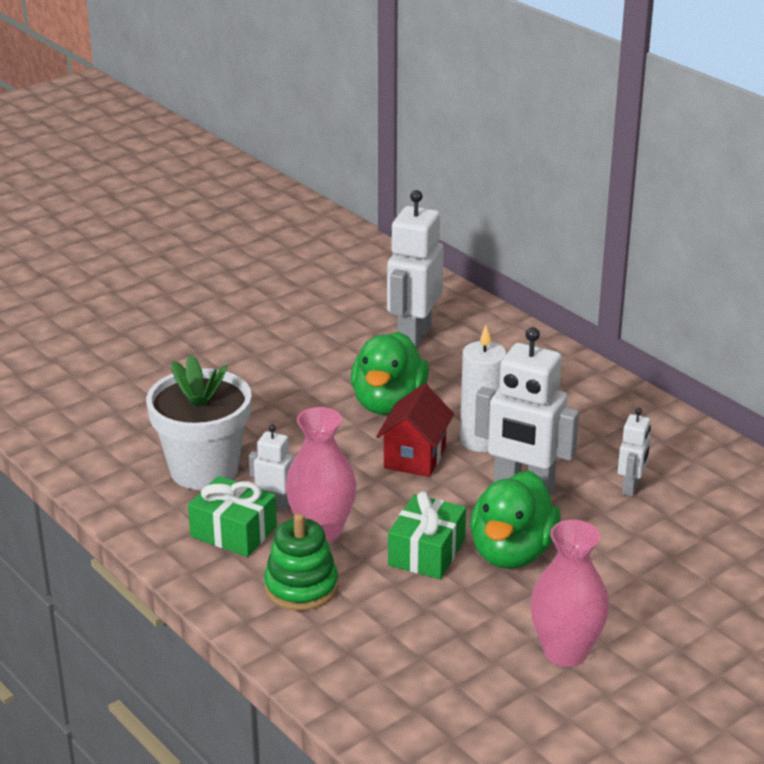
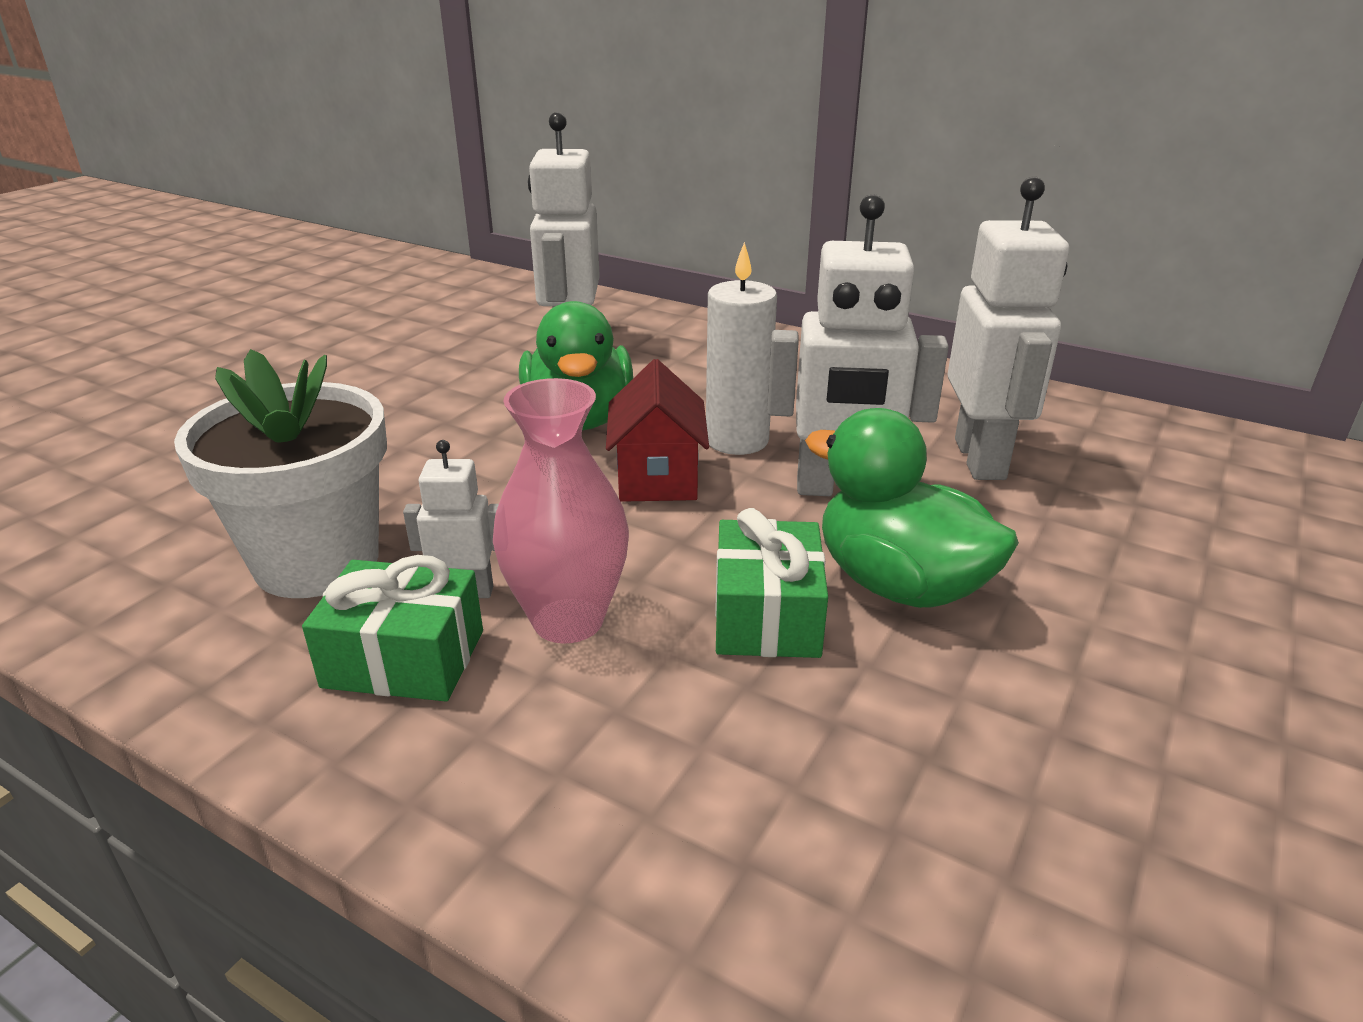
camera: 20 degrees left, 0 degrees up
(301, 587) = (578, 738): green stacking toy -> none
(512, 552) = (899, 584): green duck -> green duck turned 135 degrees clockwise
(565, 652) = (1133, 742): pink vase -> none
(631, 487) = (981, 459): white robot -> white robot, size x1.97

